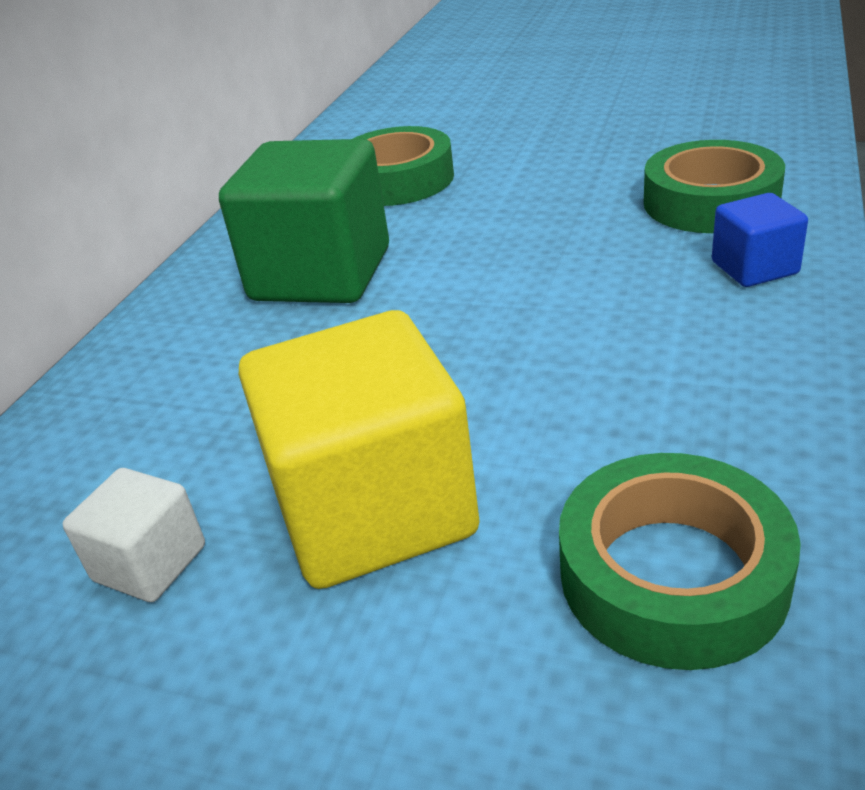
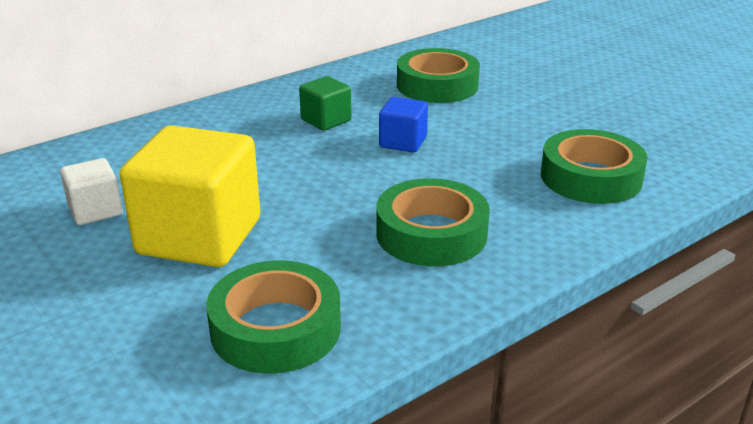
camera: 30 degrees right, 5 degrees down
(321, 274) = (326, 120): green cube -> green cube, size x0.49
(655, 343) = (431, 233): none -> green tape
(754, 268) = (550, 224): blue cube -> blue cube (403, 142)

